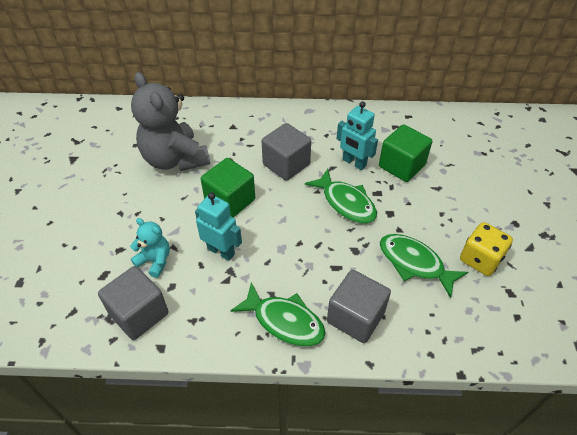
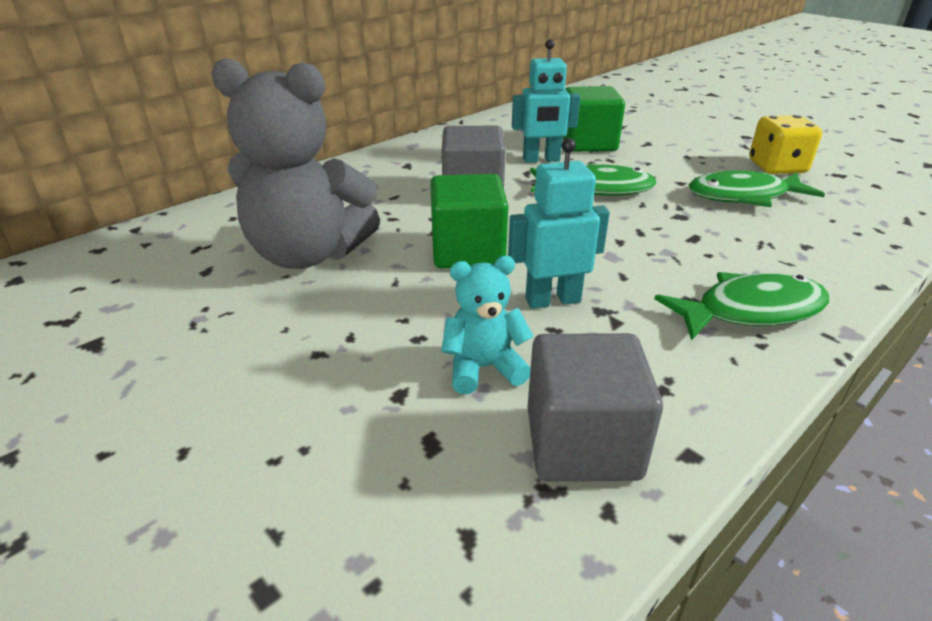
camera: 45 degrees left, 15 degrees down
(355, 317) = (794, 261): grey cube -> none

